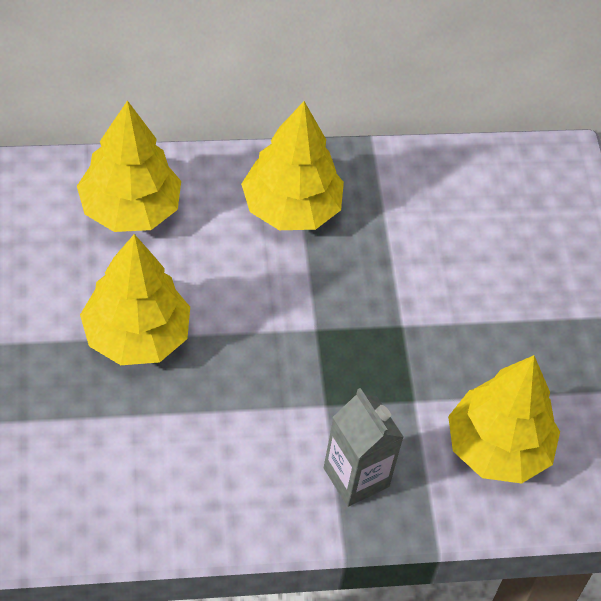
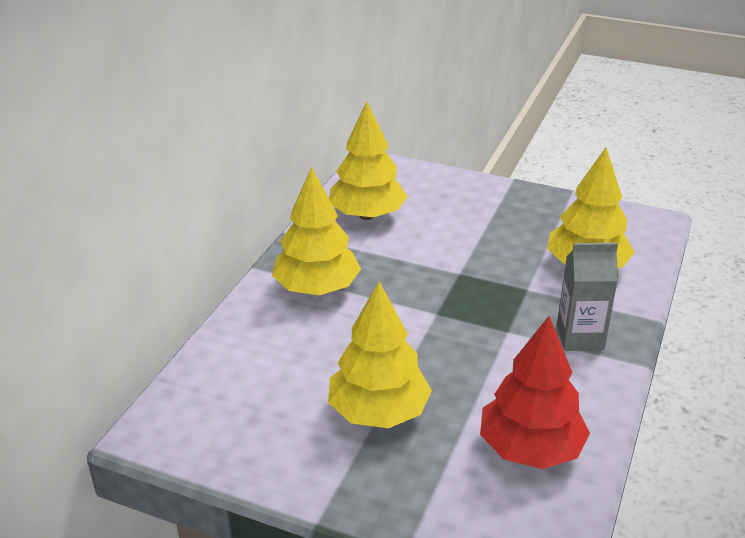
camera: 55 degrees left, 20 degrees down
(130, 209) = (246, 373): yellow tree -> yellow tree (367, 215)
(154, 481) = (530, 449): none -> red tree

